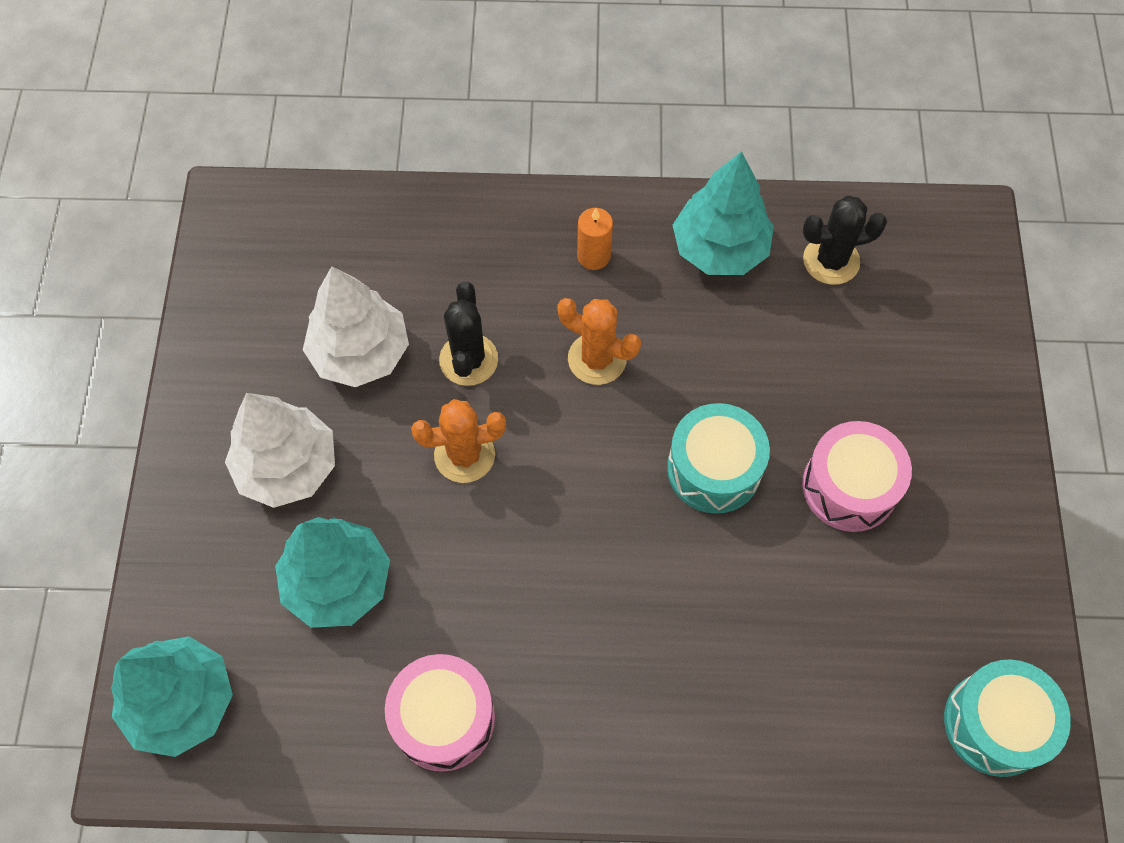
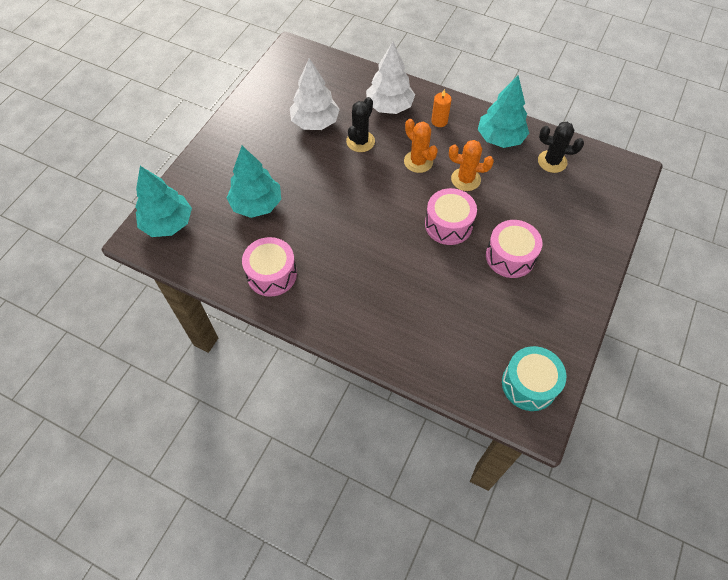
camera: 25 degrees right, 5 degrees down
(288, 466) = (260, 153): white tree -> white tree (389, 106)
(464, 455) = (338, 177): orange cactus -> orange cactus (465, 179)
(714, 469) = (448, 225): turquoise drum -> pink drum

